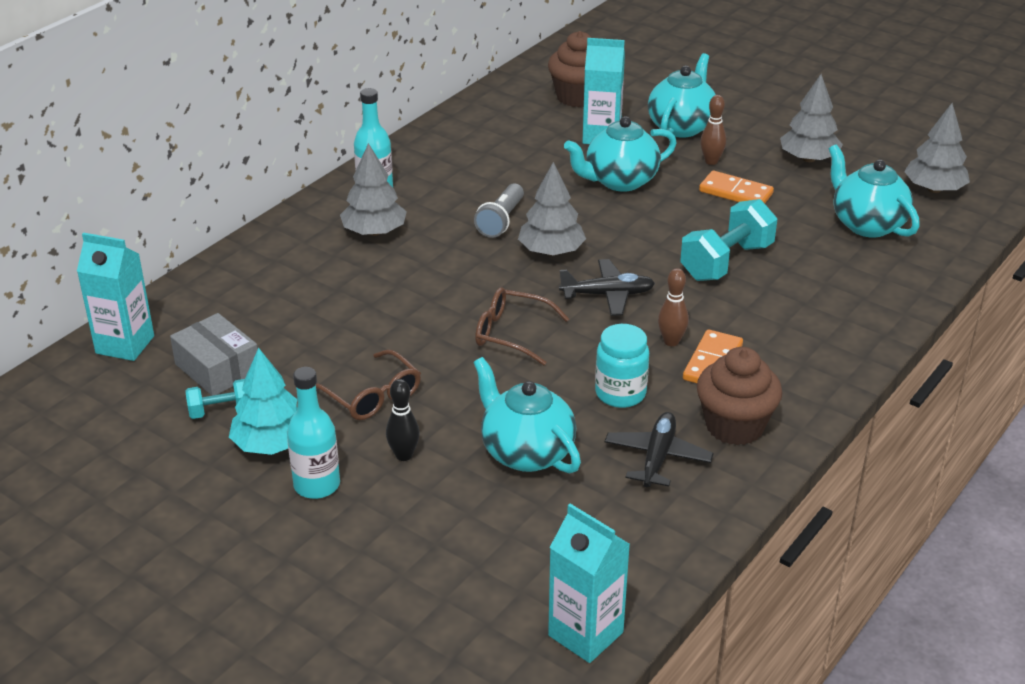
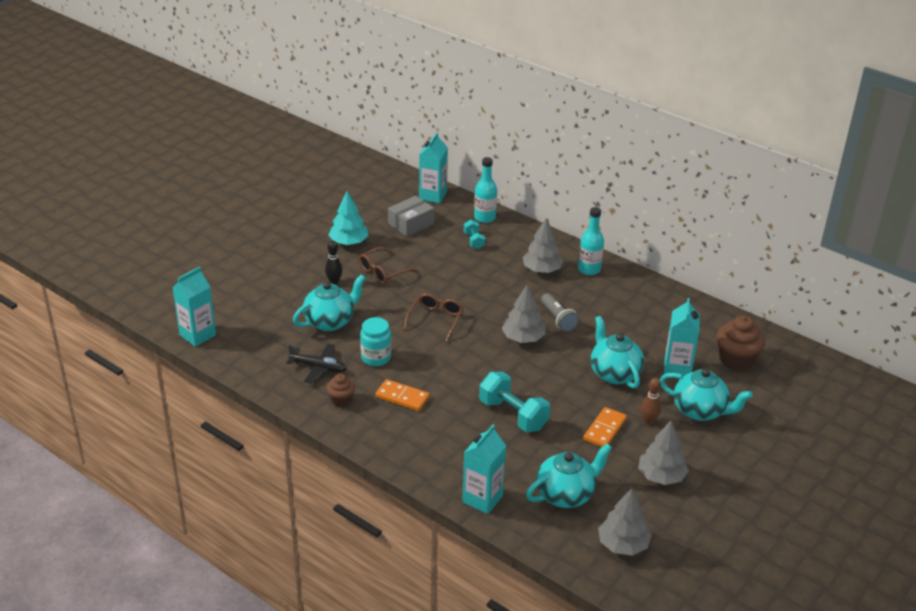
camera: 90 degrees right, 0 degrees up
(220, 411) = (376, 226): turquoise dumbbell -> turquoise dumbbell (474, 241)
(317, 485) = (316, 256): turquoise bottle -> turquoise bottle (484, 218)
(501, 221) = (558, 319): grey flashlight -> grey flashlight turned 135 degrees counterclockwise
(608, 295) = (474, 359): black plane -> none
(671, 341) = (424, 382): brown bowling pin -> none
(734, 426) = (341, 400): brown cupcake -> brown cupcake, size x0.58
(901, 287) = (482, 499): none -> turquoise carton

